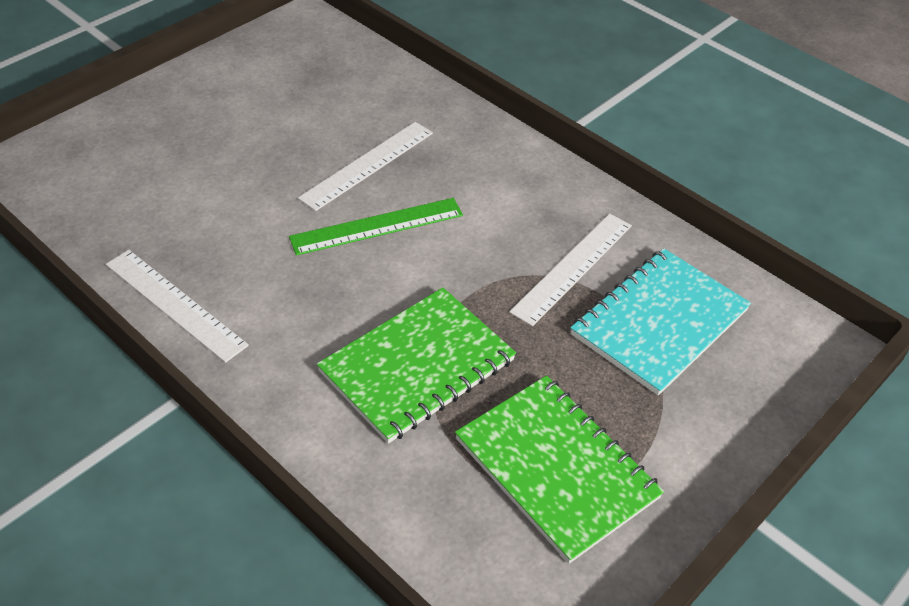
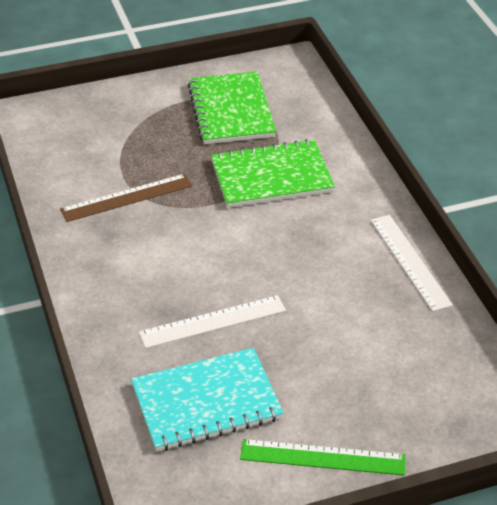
camera: 150 degrees left, 5 degrees down
(377, 226) = (239, 269): green ruler -> green ruler (323, 457)
(573, 267) = (126, 197): white ruler -> brown ruler
(659, 322) = (105, 152): turquoise notebook -> turquoise notebook (206, 402)

